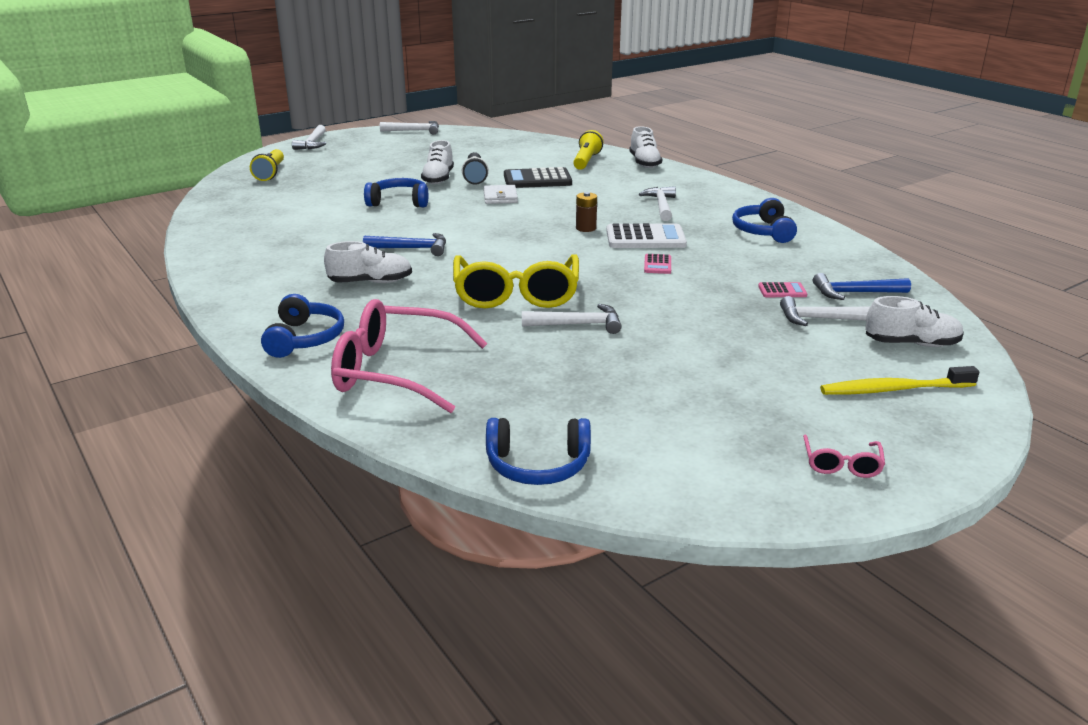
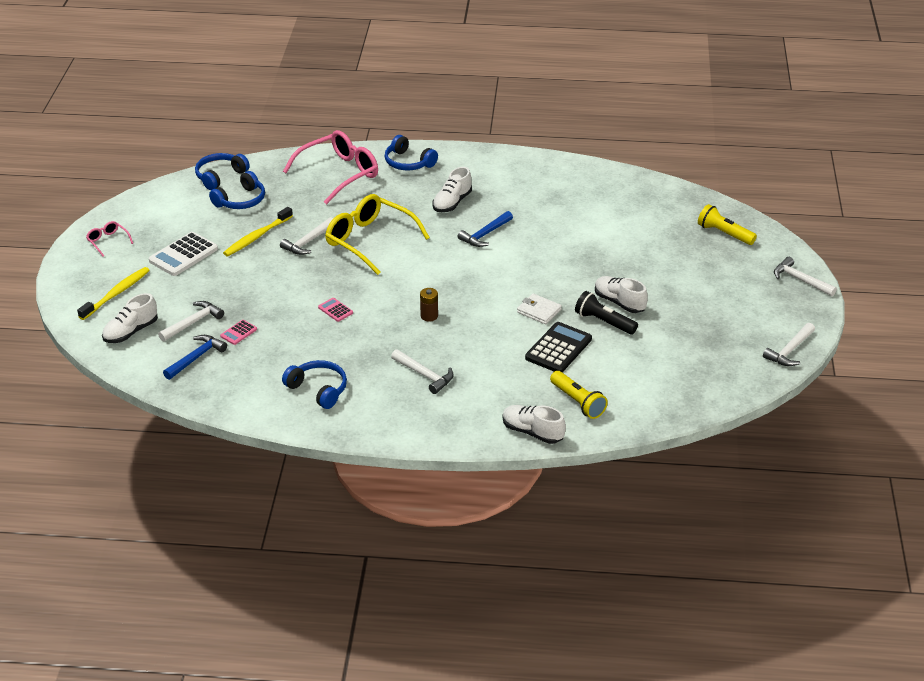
camera: 130 degrees right, 10 degrees up
(399, 202) = (583, 263): blue headphones -> blue headphones (241, 200)
(624, 359) = (257, 237): none -> yellow toothbrush
(645, 238) = (379, 330): white calculator -> white calculator (183, 255)

